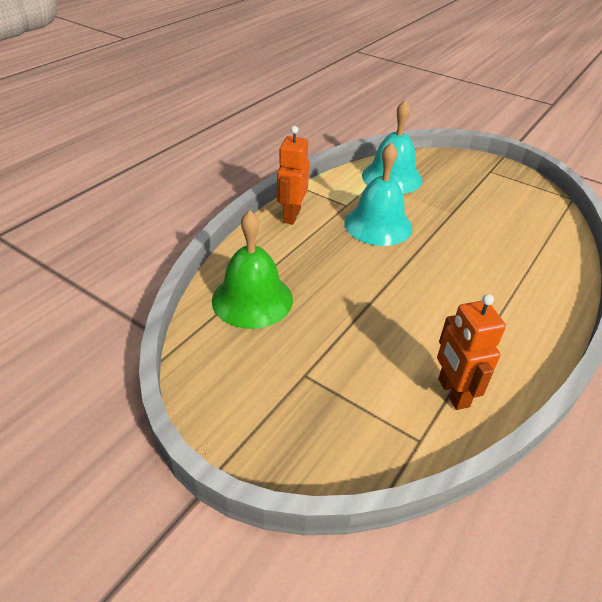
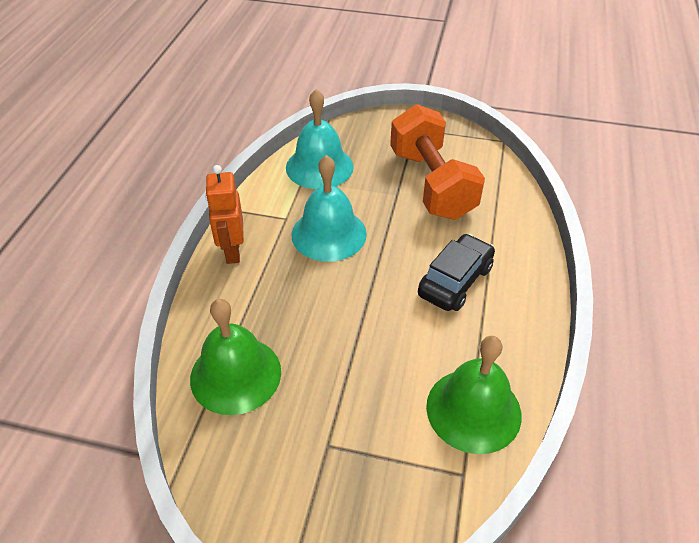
camera: 20 degrees left, 5 degrees up
(452, 393) = (473, 410): orange robot -> green bell
(478, 289) = (455, 281): none -> black car
(488, 213) = (431, 184): none -> orange dumbbell

